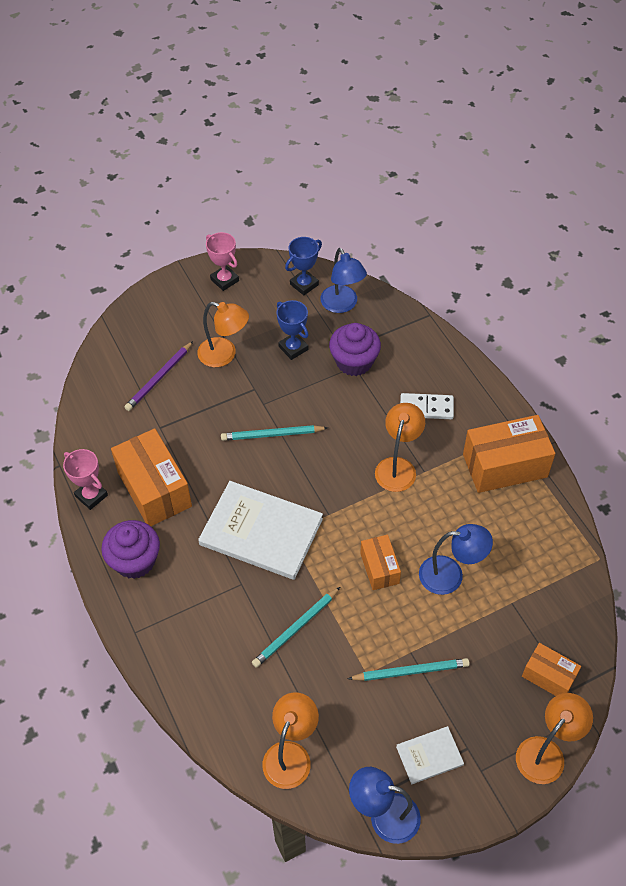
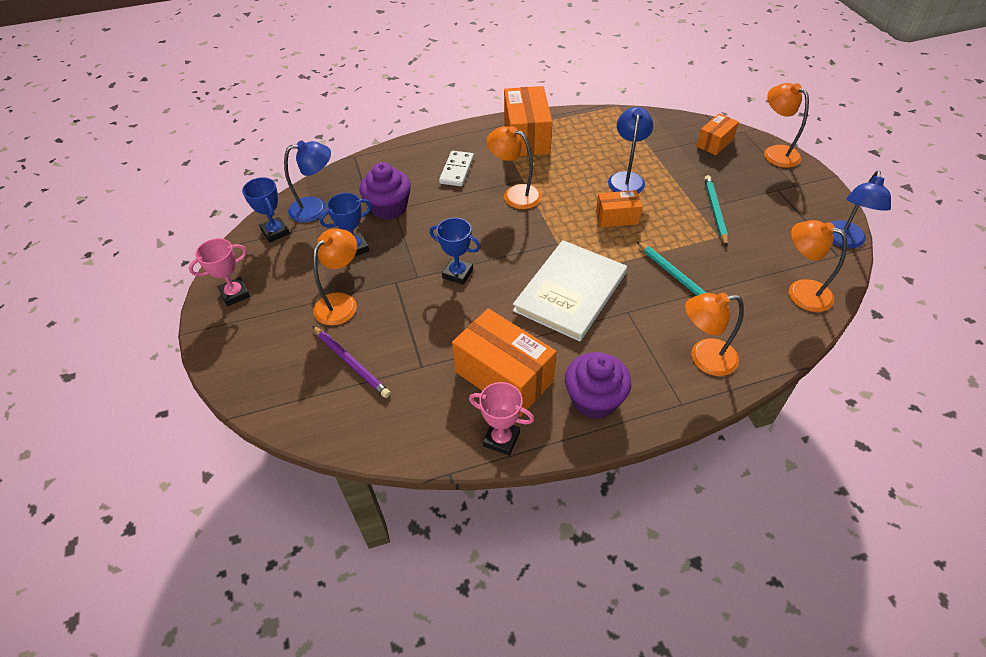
camera: 80 degrees left, 5 degrees down
(91, 496) = (501, 439): pink trophy -> pink trophy turned 60 degrees clockwise
(154, 489) = (504, 376): orange box -> orange box turned 60 degrees clockwise
(189, 652) = (704, 358): none -> orange lamp
(272, 435) = (458, 273): turquoise pencil -> blue trophy
(429, 756) = (787, 210): white book -> none

